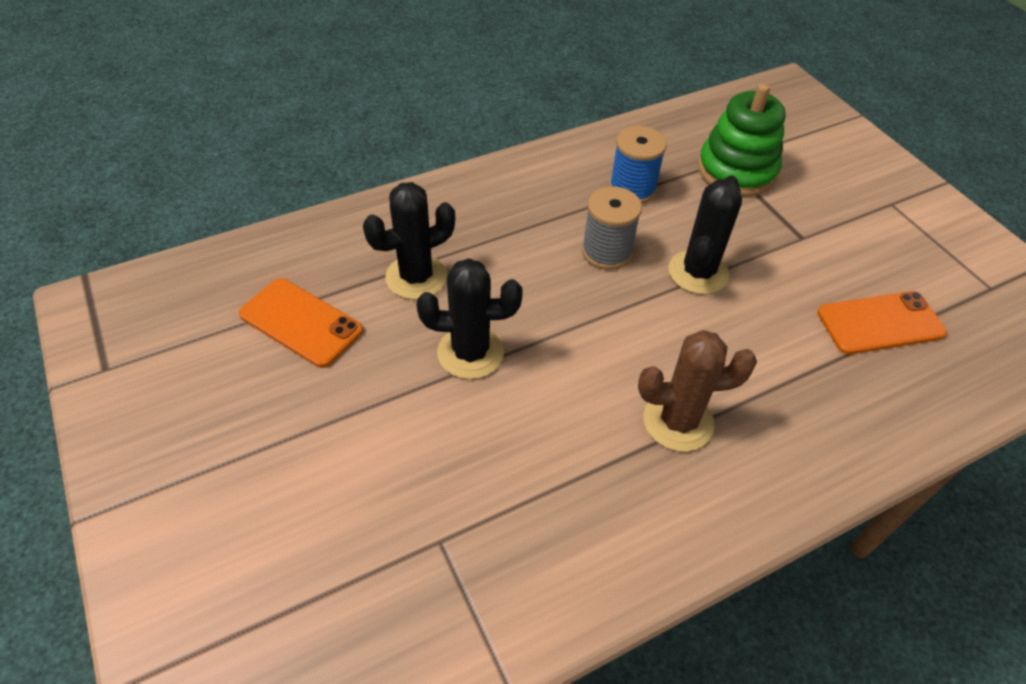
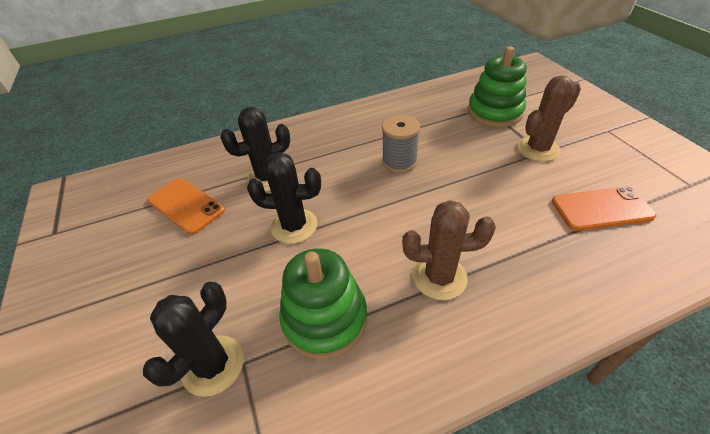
camera: 10 degrees right, 5 degrees down
(536, 481) = (325, 319): none -> green stacking toy
(632, 189) = (421, 124): blue spool -> none
(698, 272) = (463, 174): black cactus -> black cactus (213, 365)
(798, 232) = (538, 149): none -> brown cactus

